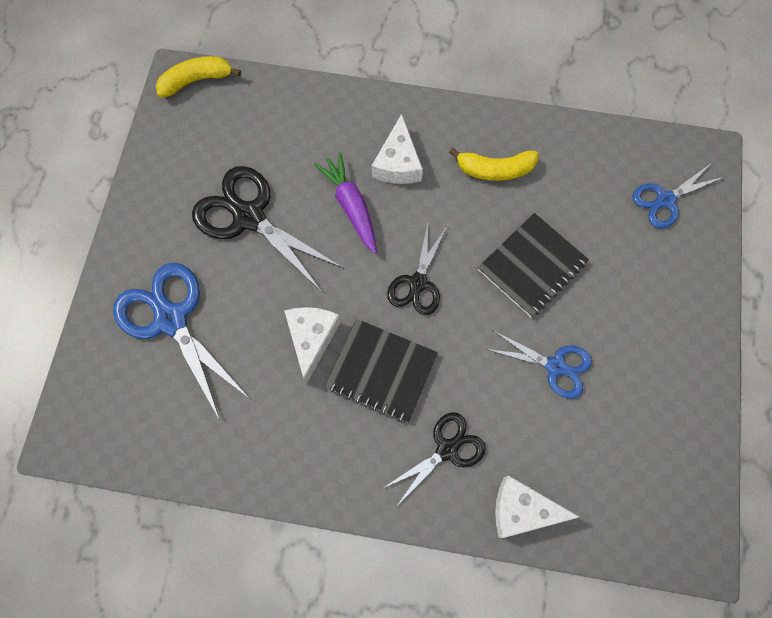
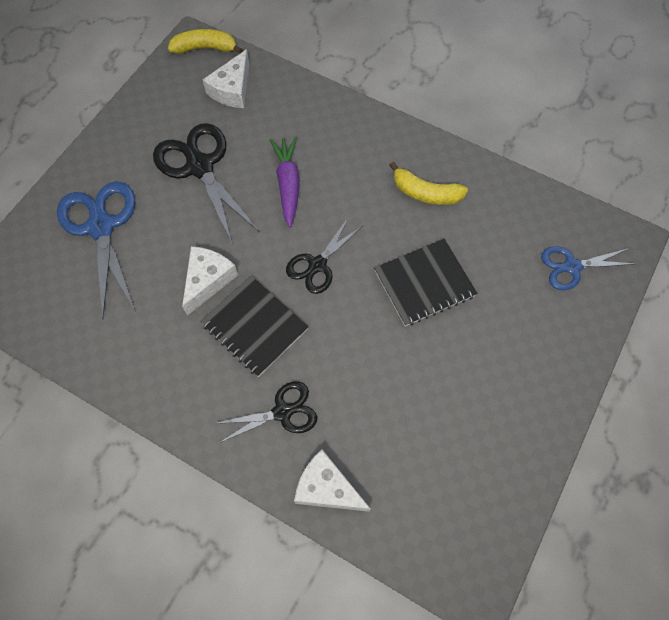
camera: 20 degrees right, 5 degrees down
(398, 163) = (343, 162): white cheese -> white cheese (232, 89)
(555, 366) = (409, 375): blue scissors -> none

